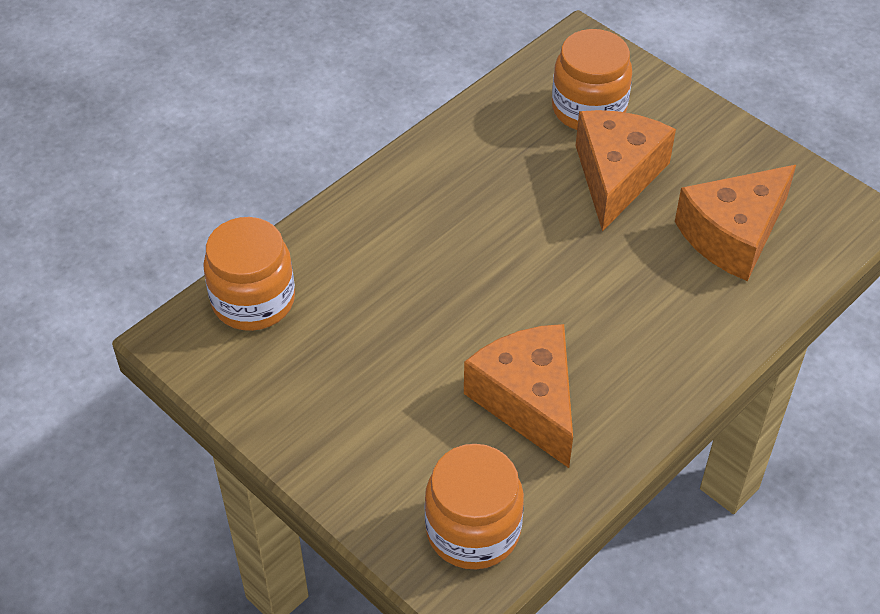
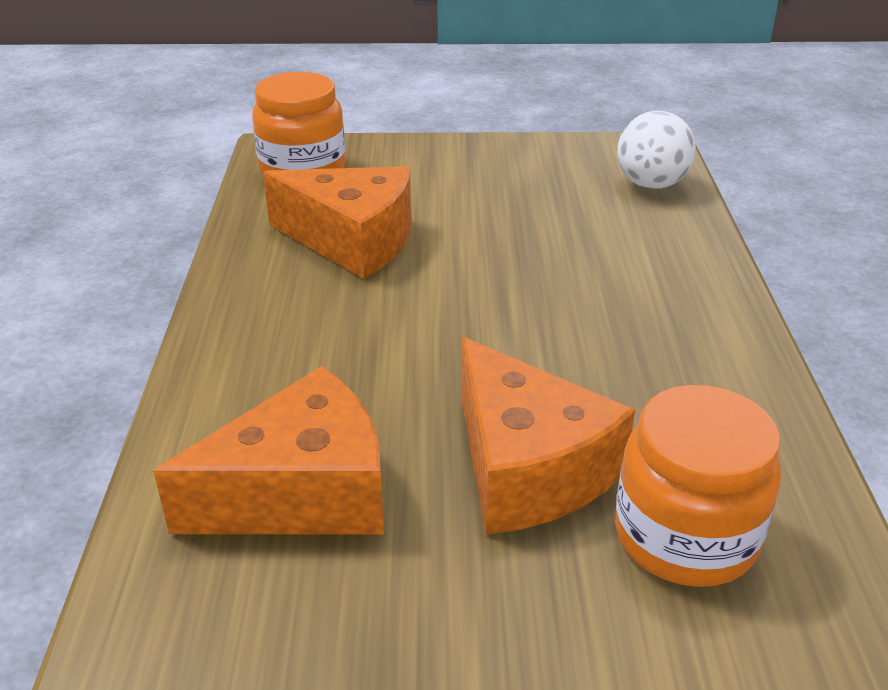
camera: 135 degrees right, 15 degrees down
(253, 300) = (651, 184): orange jar -> white ball
(733, 235) = (302, 493): orange cheese -> orange cheese turned 60 degrees clockwise

